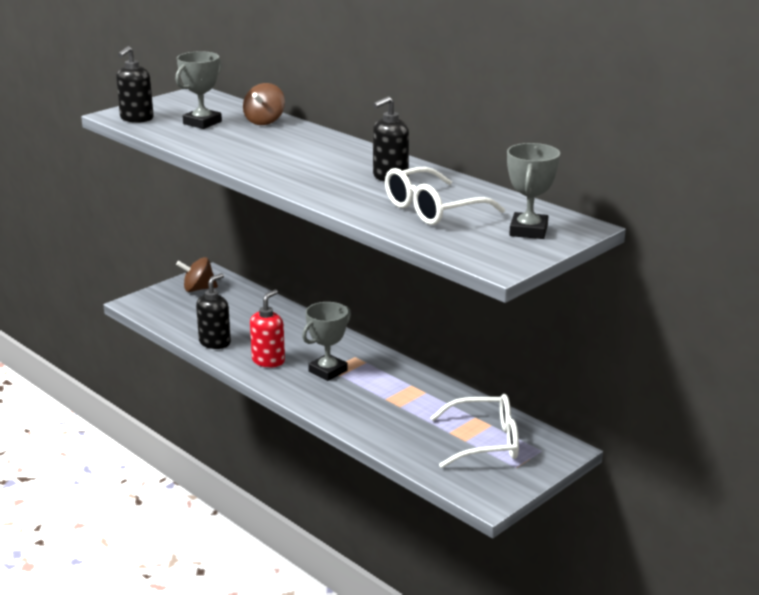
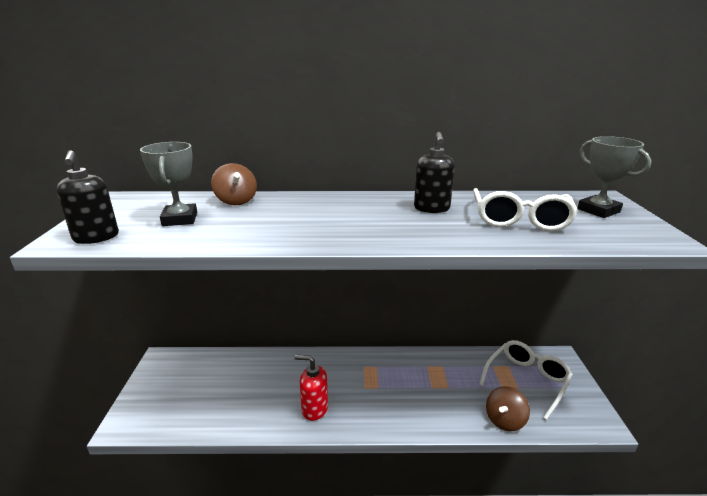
camera: 45 degrees left, 0 degrees up
(198, 289) = (168, 377): brown spinning top -> brown spinning top (504, 420)
(215, 342) = (250, 420): black soap dispenser -> none
(268, 361) = (314, 409): red soap dispenser -> red soap dispenser turned 60 degrees counterclockwise
(328, 371) = (366, 390): grey trophy -> none

